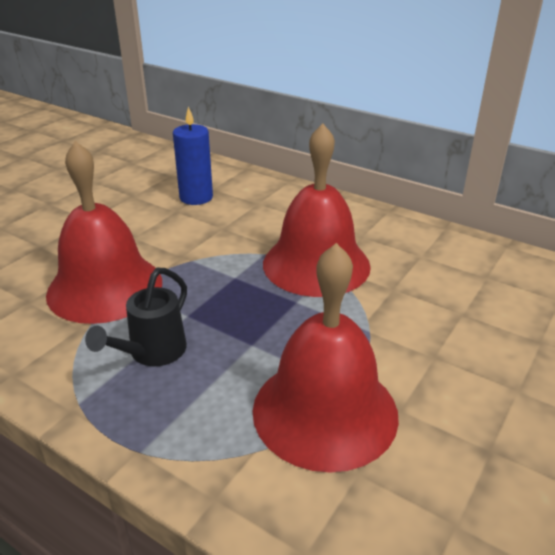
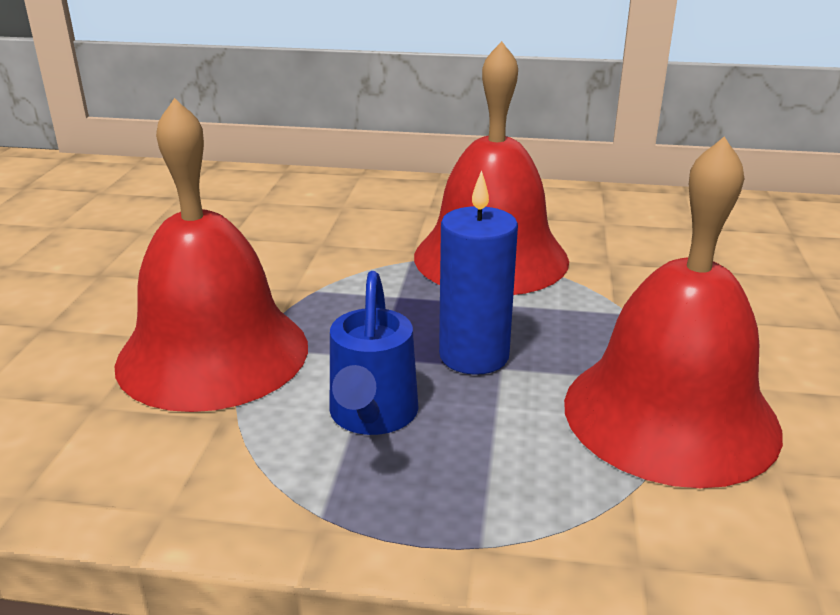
camera: 25 degrees left, 5 degrees down
(152, 353) = (372, 416): black watering can -> blue watering can
(196, 197) = (246, 215): blue candle -> blue candle (474, 356)

